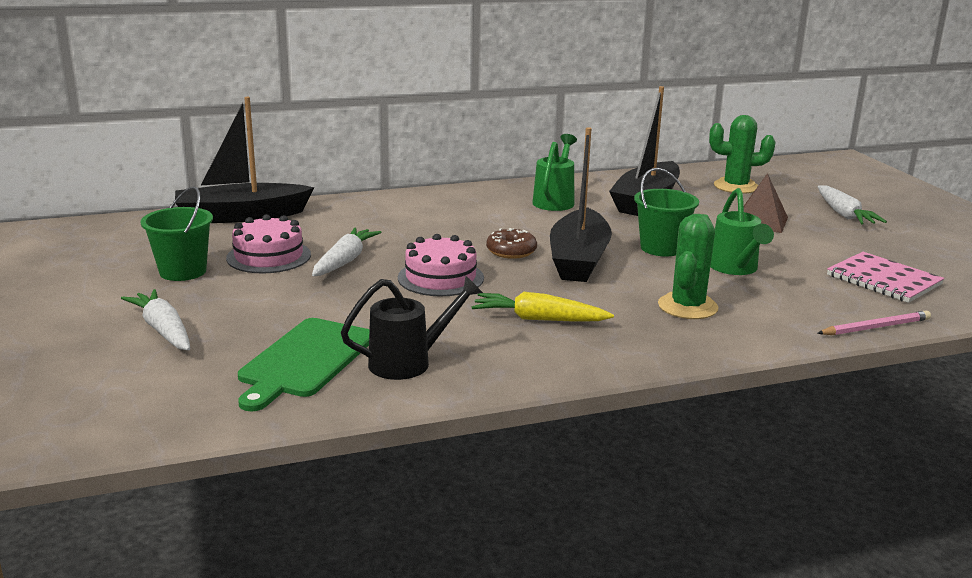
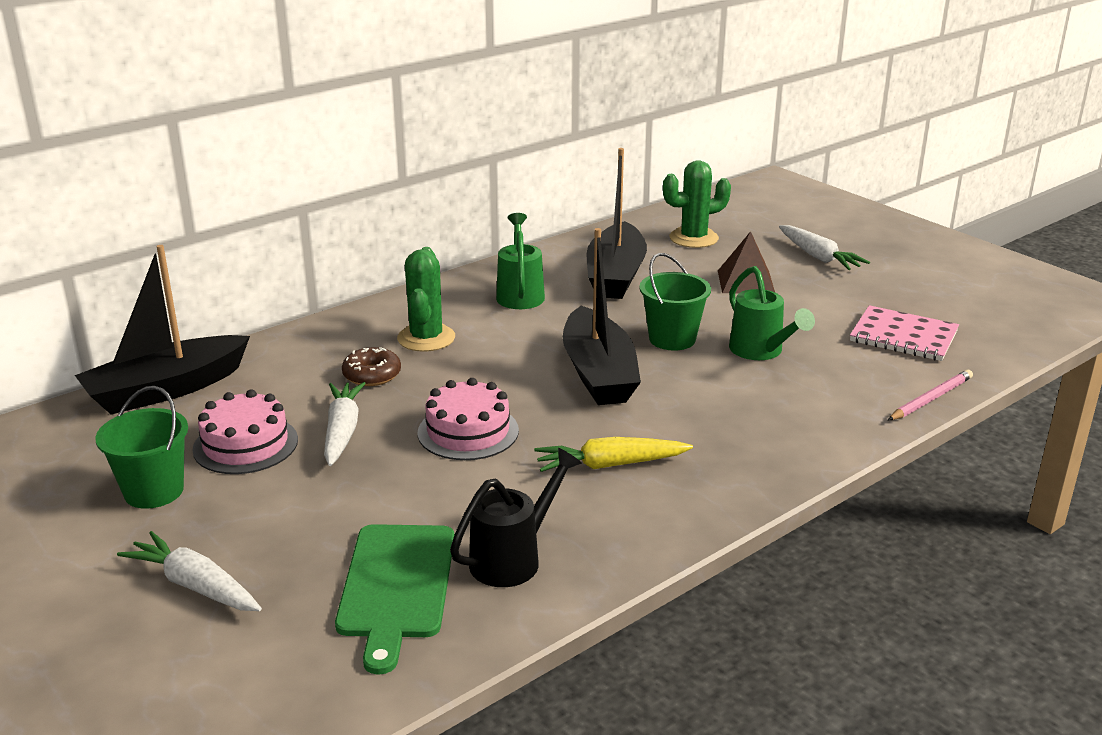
camera: 20 degrees left, 5 degrees up
(511, 251) = (520, 376): brown donut -> brown donut (372, 375)
(687, 306) = (746, 413): green cactus -> green cactus (426, 338)

